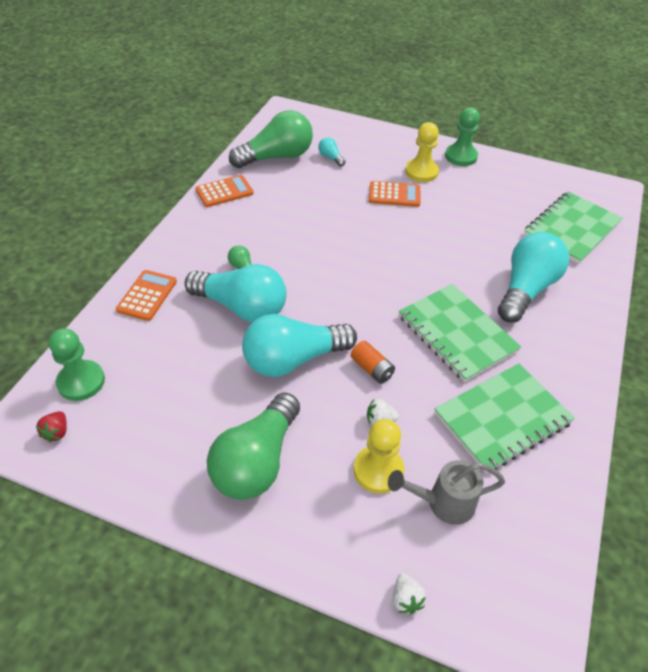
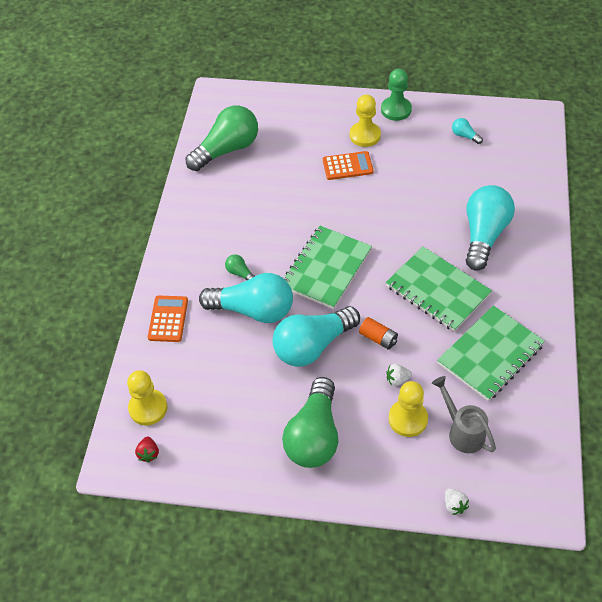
camera: 10 degrees left, 5 degrees up
(81, 382) = (148, 408): green pawn -> yellow pawn
(224, 192) = (193, 199): orange calculator -> none
(331, 158) = (277, 139): turquoise light bulb -> turquoise light bulb (464, 136)
(442, 503) = (462, 431): grey watering can -> grey watering can turned 75 degrees clockwise
(571, 229) = (510, 166): green notebook -> green notebook (326, 268)

